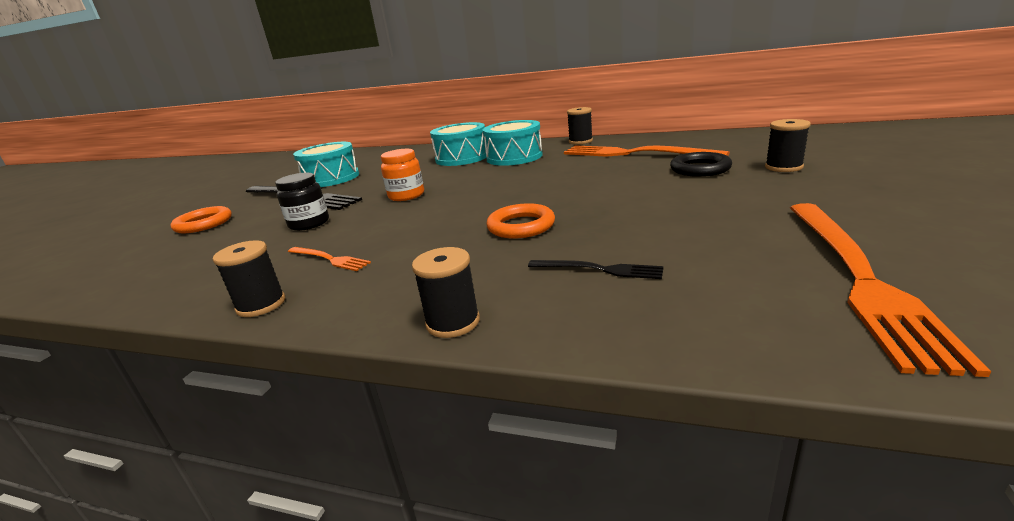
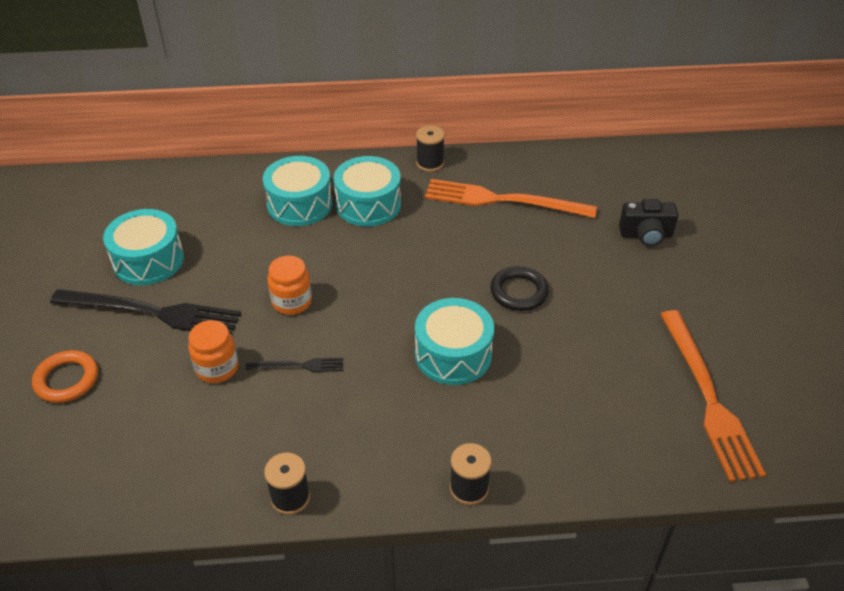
camera: 25 degrees left, 20 degrees up
(309, 224) = (217, 368): black jar -> orange jar
(329, 259) = (298, 426): orange fork -> none
(521, 226) = (453, 354): orange ring -> turquoise drum
(599, 269) = (545, 411): black fork -> black fork (299, 366)
(700, 169) = (576, 238): black ring -> black ring (518, 292)
(783, 167) = (646, 235): black spool -> black camera

